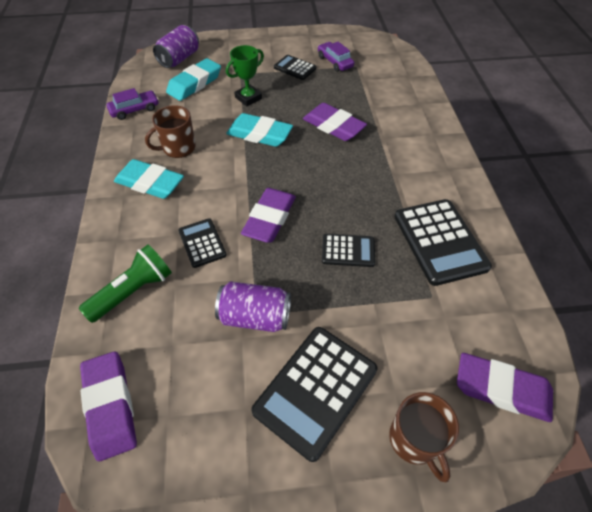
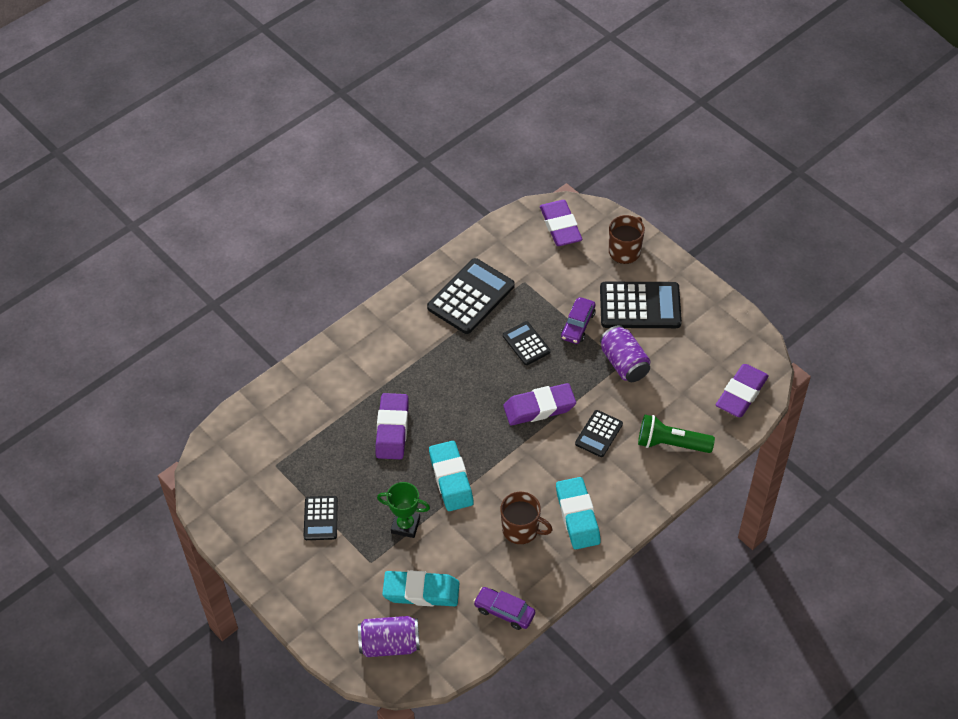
camera: 125 degrees left, 0 degrees up
(335, 62) = (280, 489): purple car -> purple car (578, 325)

